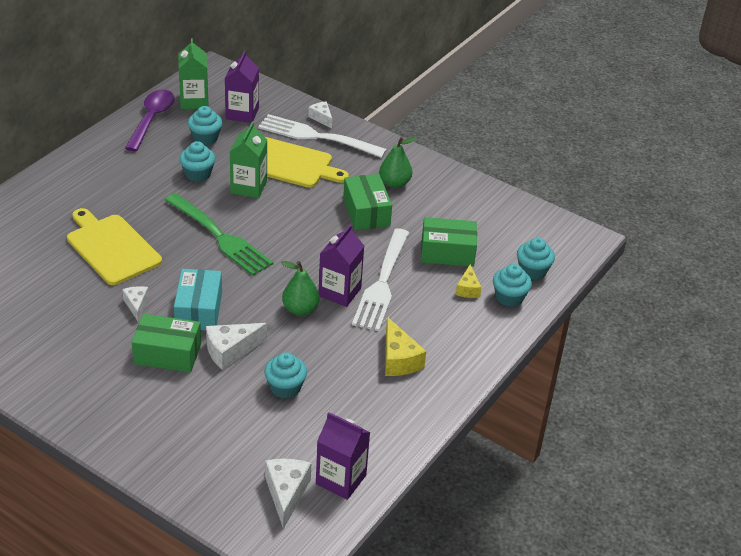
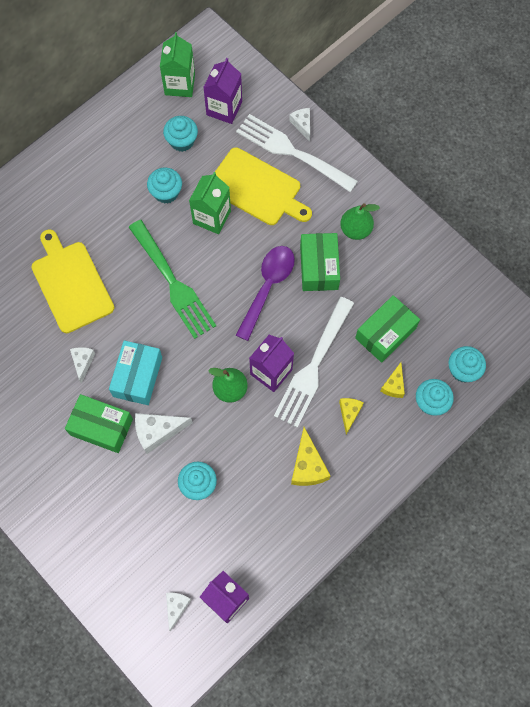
camera: 15 degrees right, 30 degrees up
(152, 119) = (134, 107): purple spoon -> purple spoon (267, 287)
(286, 493) = (176, 607): white cheese -> white cheese, size x0.63
(429, 314) = (349, 413): none -> yellow cheese
(447, 252) = (385, 333): green box -> green box turned 60 degrees counterclockwise

